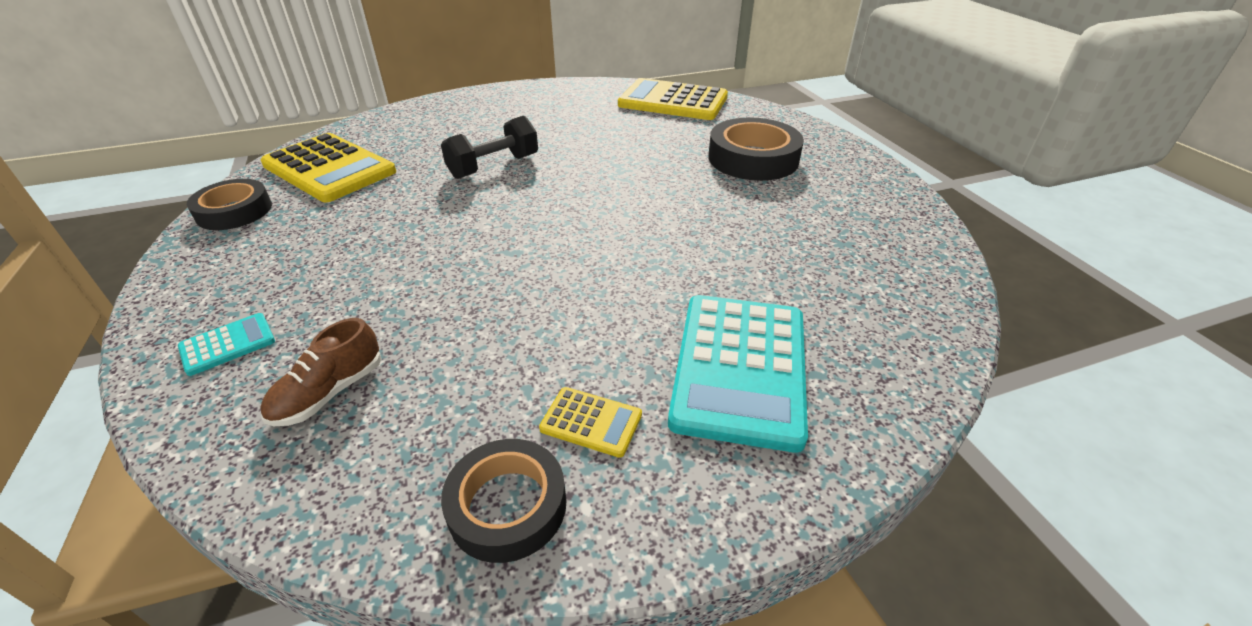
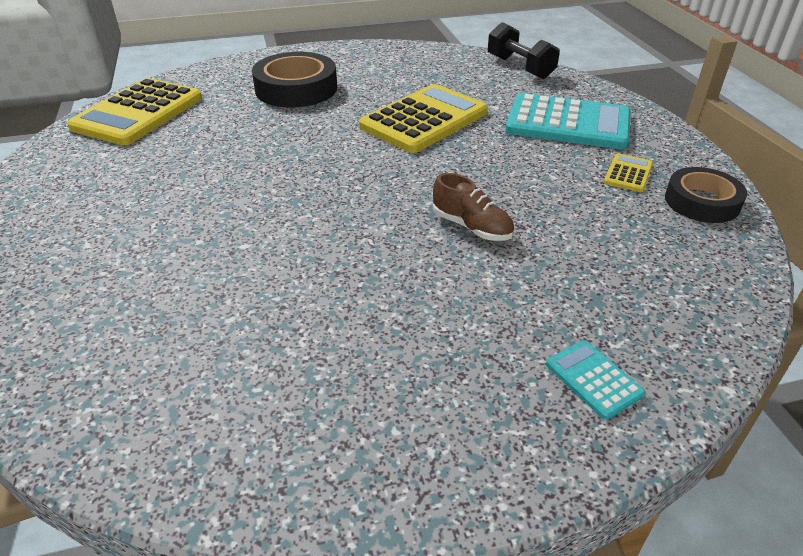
camera: 85 degrees left, 0 degrees up
(234, 211) = (295, 474): black tape -> none
(329, 168) = (184, 386): yellow calculator -> yellow calculator (424, 119)
(329, 393) = (637, 292): brown shoe -> brown shoe (472, 227)
(494, 166) = (248, 228): black dumbbell -> black dumbbell (520, 67)

